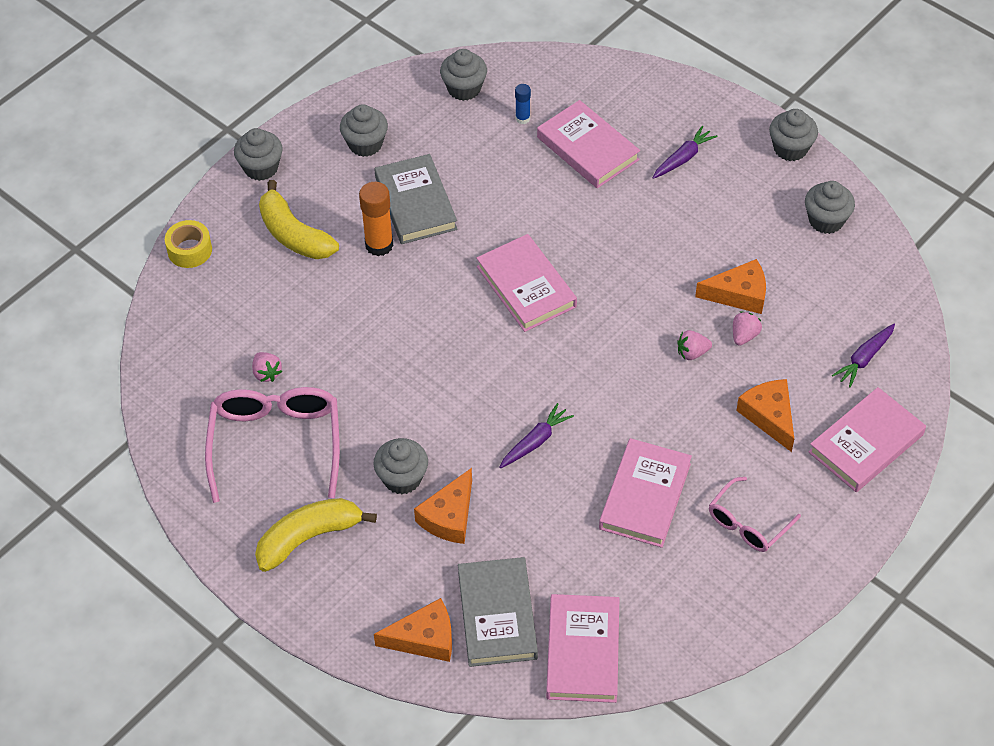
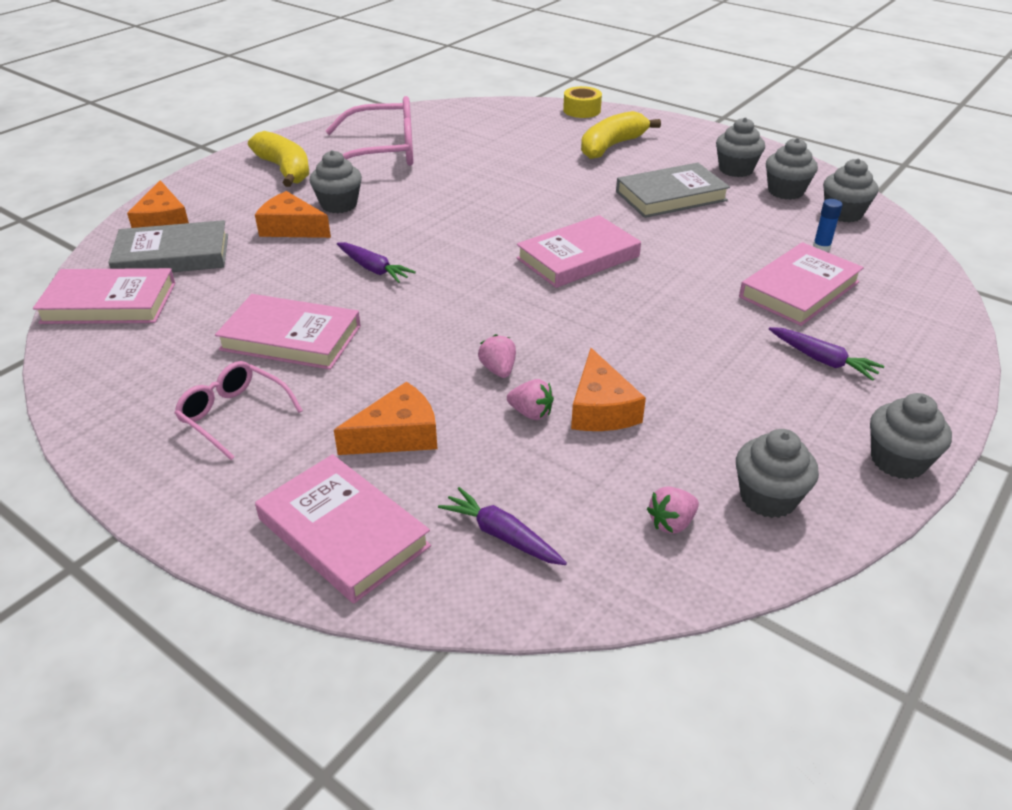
camera: 85 degrees right, 15 degrees down
(261, 168) = (683, 129): grey cupcake -> grey cupcake (785, 191)
(267, 373) = (456, 145): pink strawberry -> pink strawberry (671, 523)
(379, 245) = (611, 182): orange glue stick -> none

